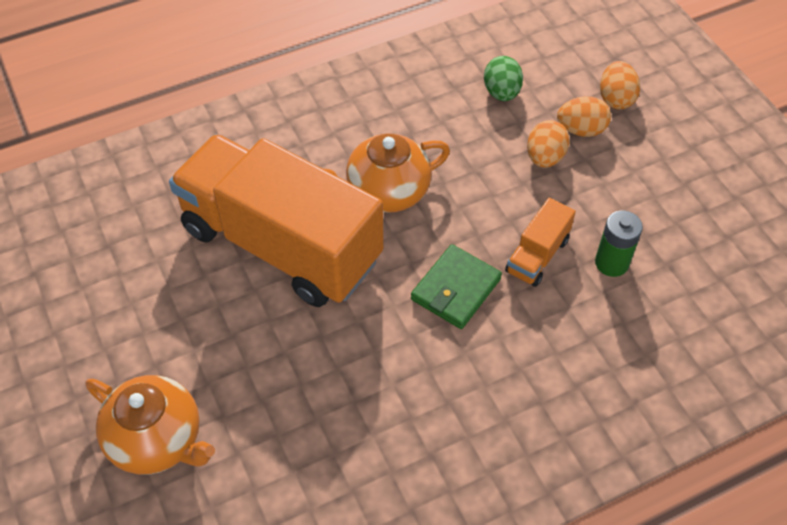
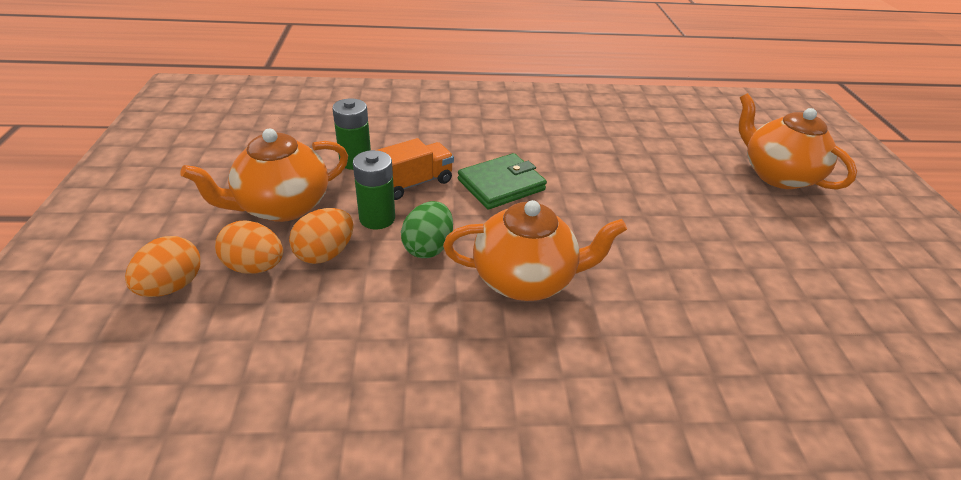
camera: 160 degrees left, 15 degrees down
(281, 244) = (661, 268): orange truck -> none
(501, 92) = (297, 348): green egg -> green egg (428, 247)
(535, 204) = (377, 218): none -> green battery
(618, 185) = (282, 206): none -> orange teapot

